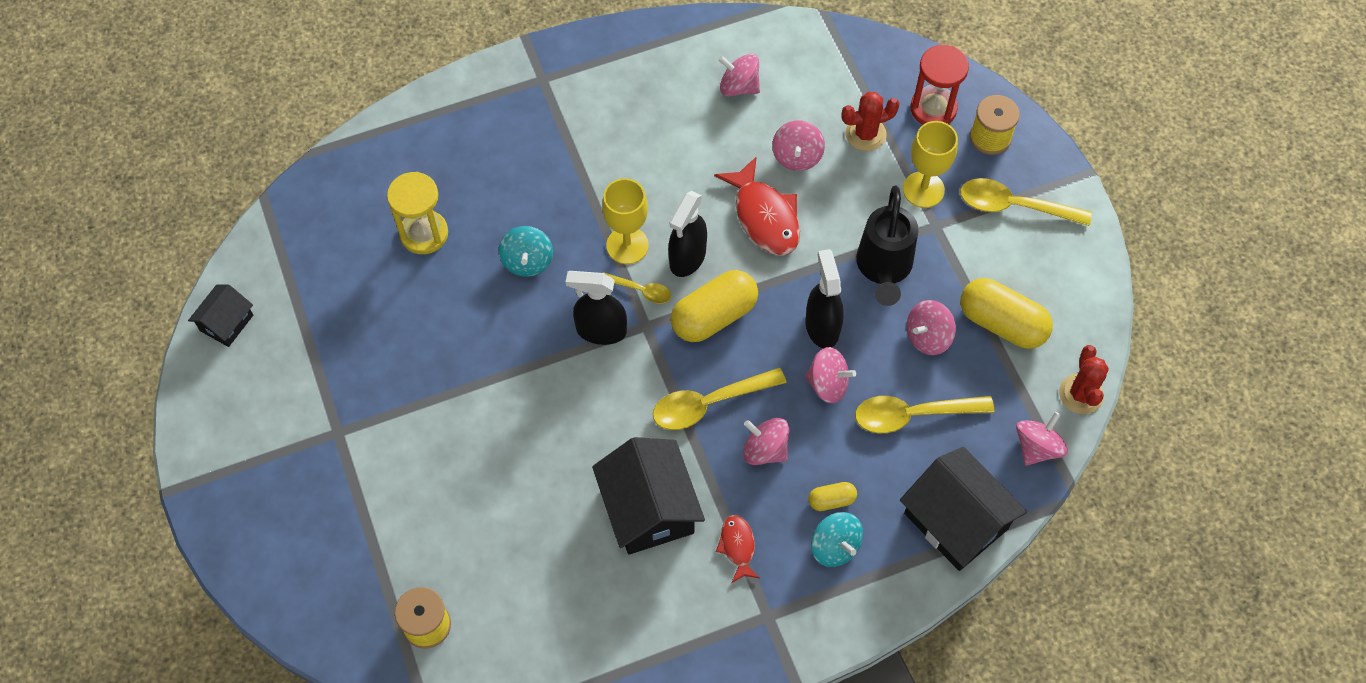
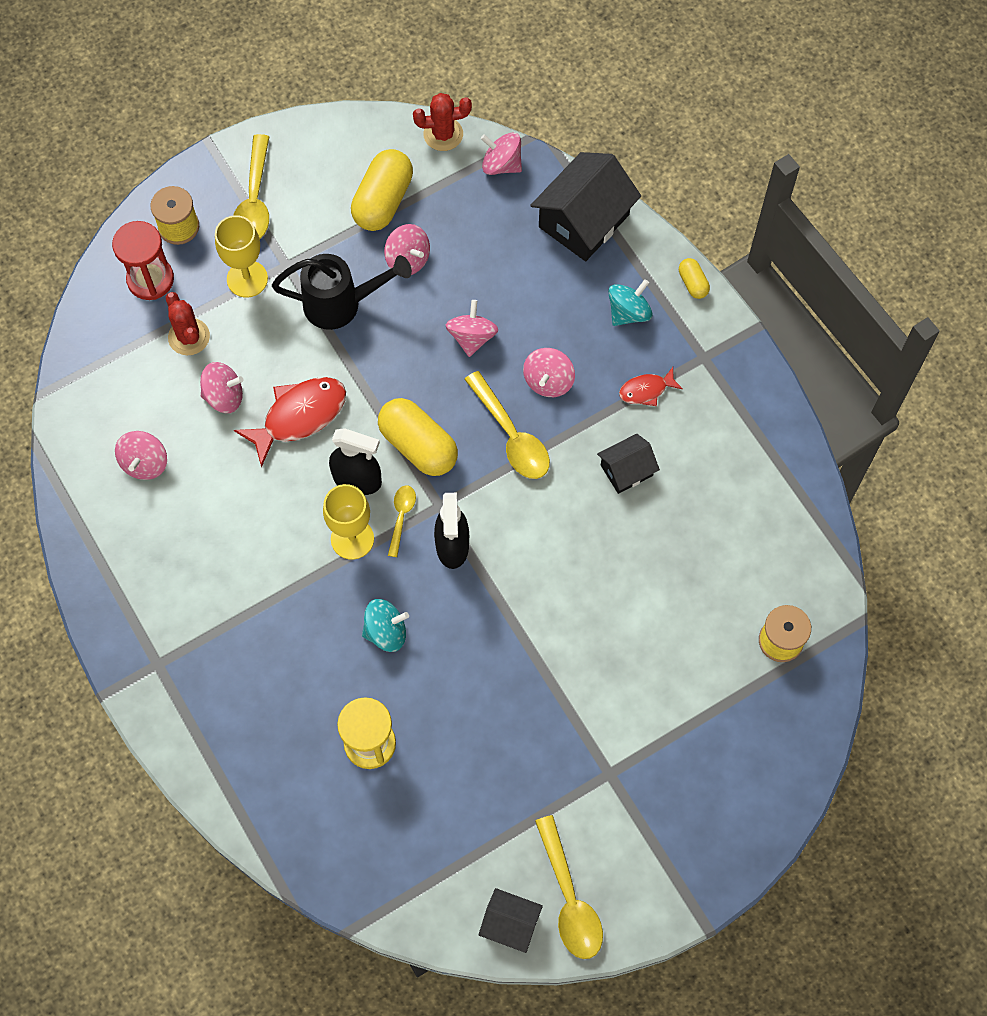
camera: 100 degrees left, 5 degrees up
(649, 508) = (626, 470): black house -> black house, size x0.55
(822, 326) = (413, 349): black spray bottle -> none
(831, 500) = (586, 320): yellow capsule -> yellow capsule (693, 283)
(913, 415) = (489, 264): yellow spoon -> yellow spoon (569, 898)

